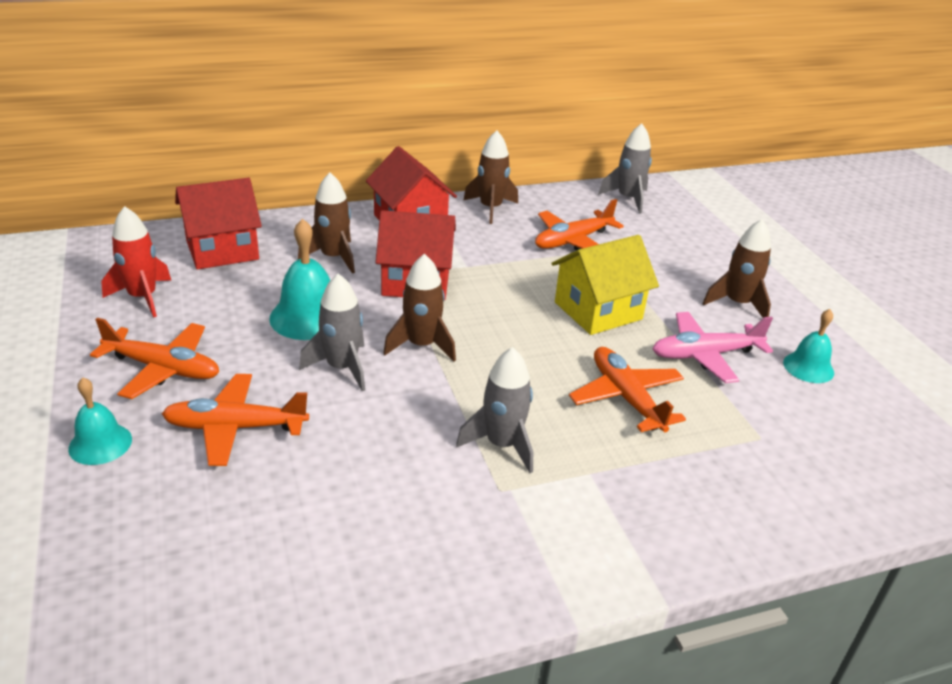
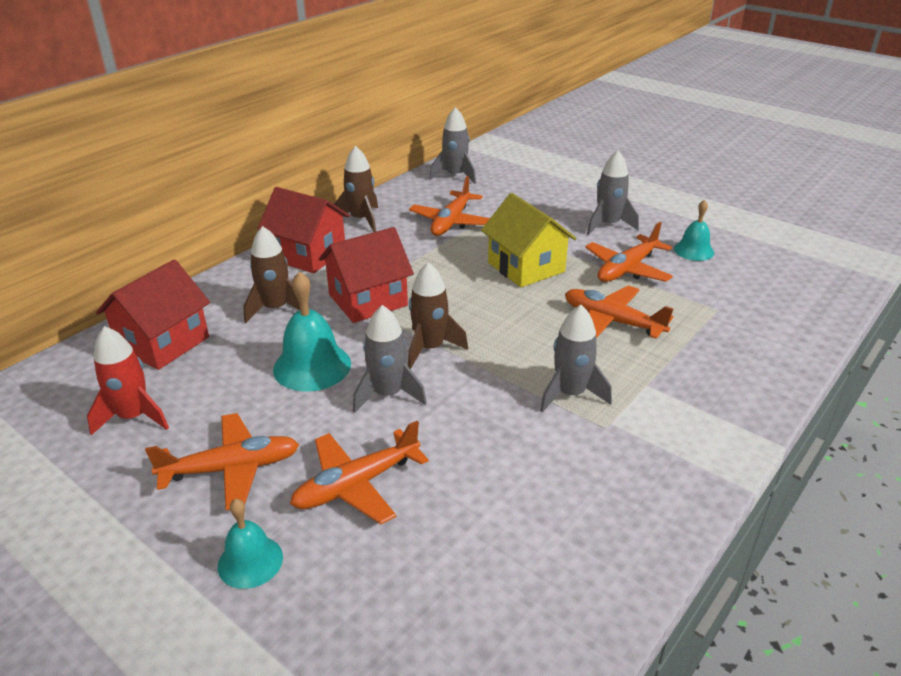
camera: 30 degrees left, 0 degrees up
(598, 311) = (526, 267): yellow house -> yellow house turned 60 degrees counterclockwise
(705, 355) = (627, 269): pink plane -> orange plane
(737, 304) = (608, 225): brown rocket -> grey rocket

